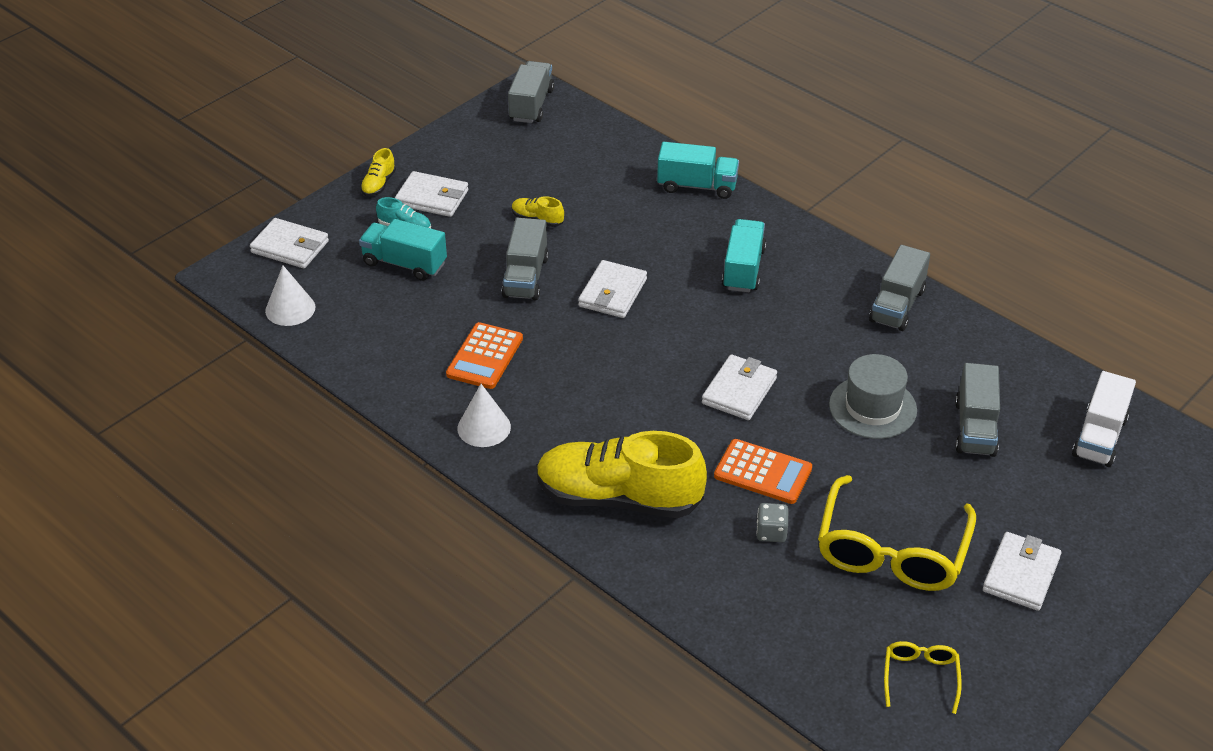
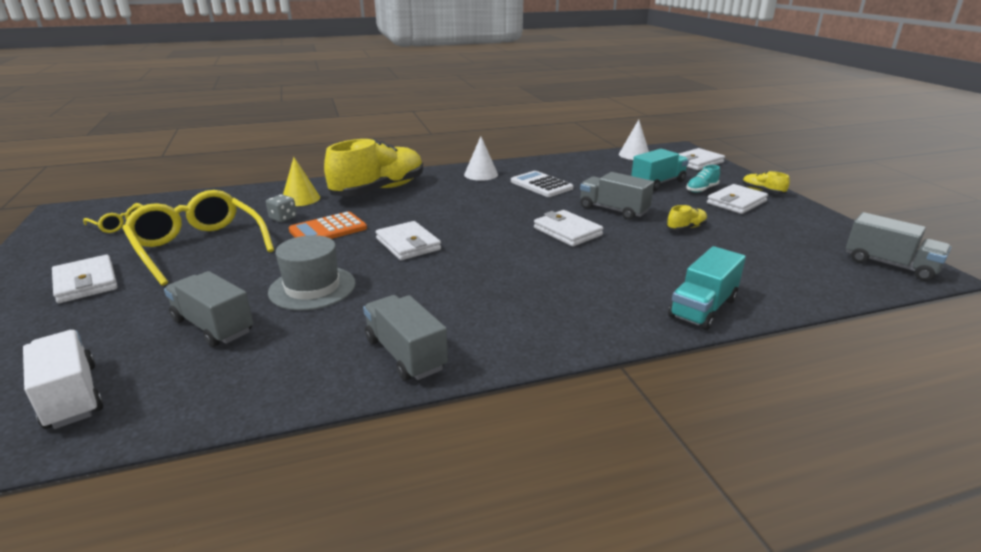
camera: 120 degrees right, 15 degrees down
(485, 356) = (541, 185): orange calculator -> white calculator
(707, 558) = (300, 199): none -> yellow cone
(743, 269) = (547, 290): turquoise truck -> none

